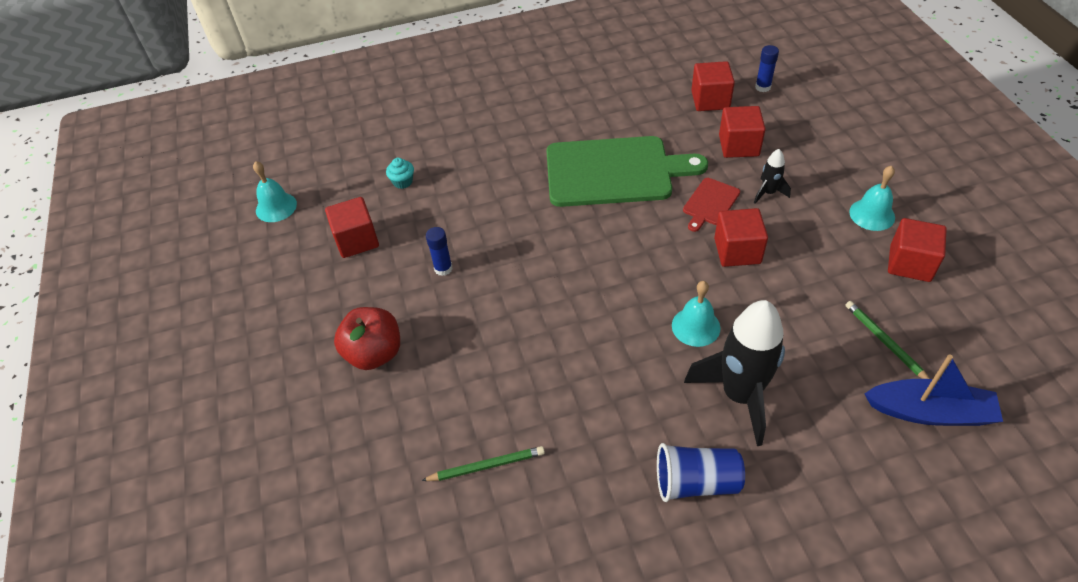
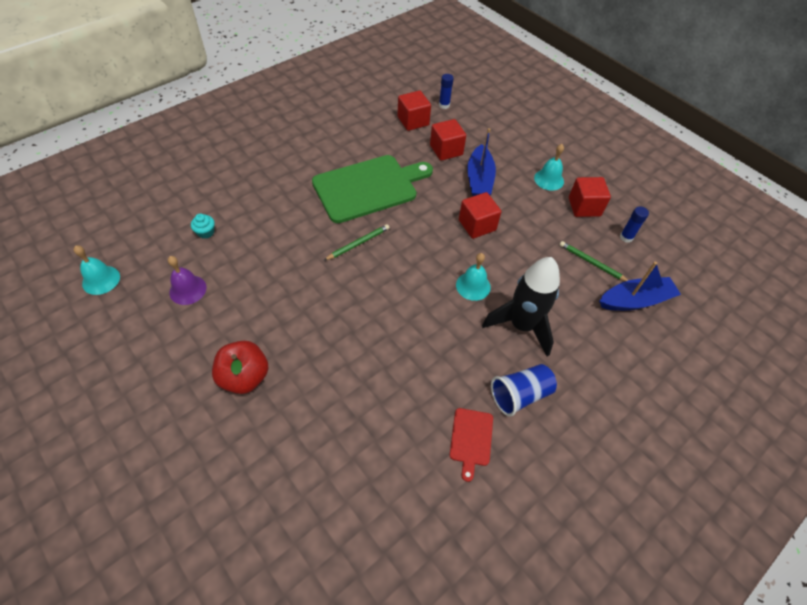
camera: 30 degrees left, 5 degrees up
(356, 240) = (188, 289): red cube -> purple bell
(443, 268) = (271, 293): blue glue stick -> blue glue stick (626, 237)
(486, 466) = (372, 434): green pencil -> green pencil (358, 243)
(710, 203) = (445, 195): red cutting board -> red cutting board (471, 439)
(768, 193) = (479, 179): black rocket -> blue boat

